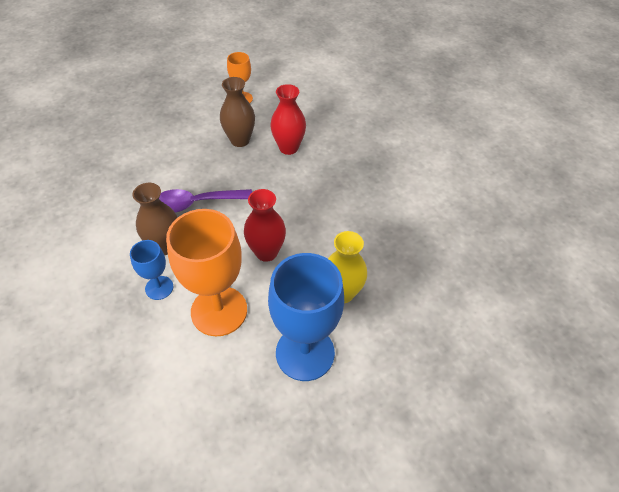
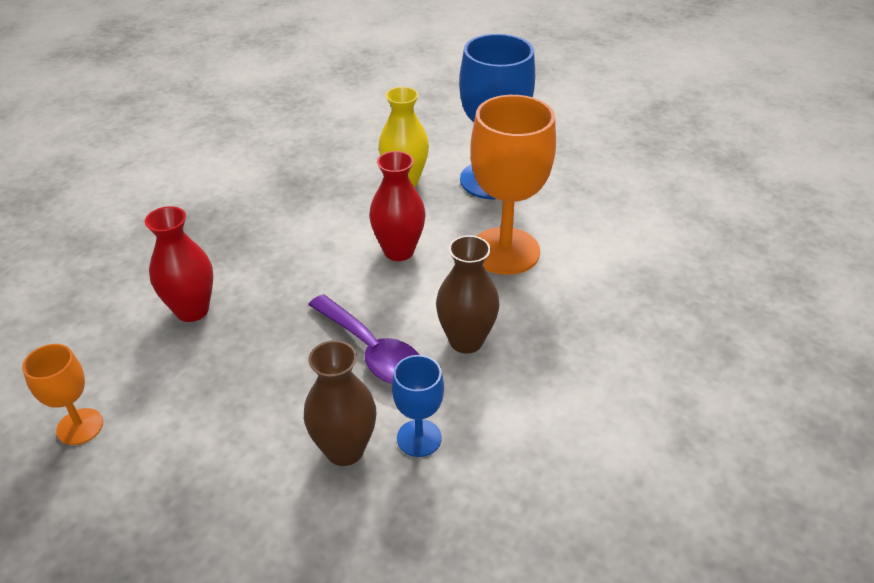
camera: 120 degrees left, 10 degrees down
(159, 288) = (524, 311): blue goblet -> blue goblet (419, 438)
(240, 140) = (204, 372): brown vase -> brown vase (345, 450)

